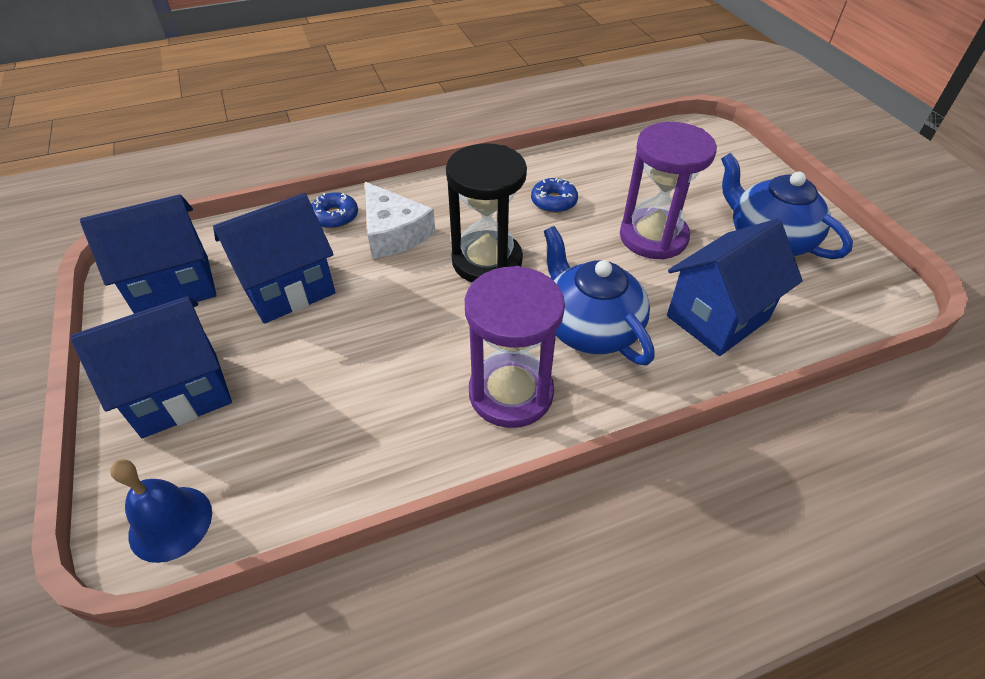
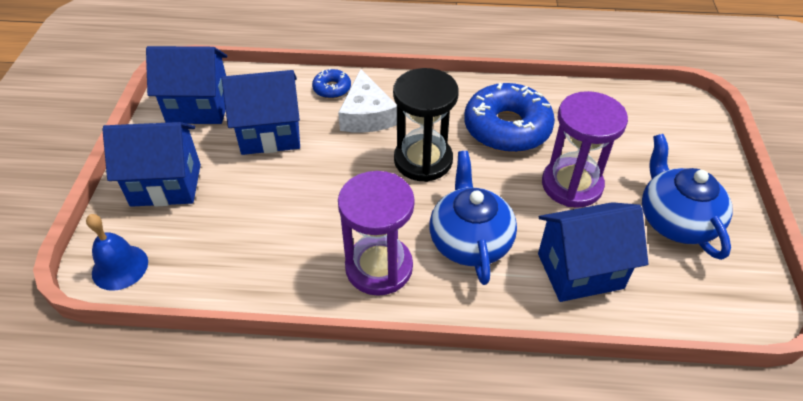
camera: 25 degrees right, 0 degrees up
(553, 201) = (507, 128): blue donut -> blue donut, size x2.16

